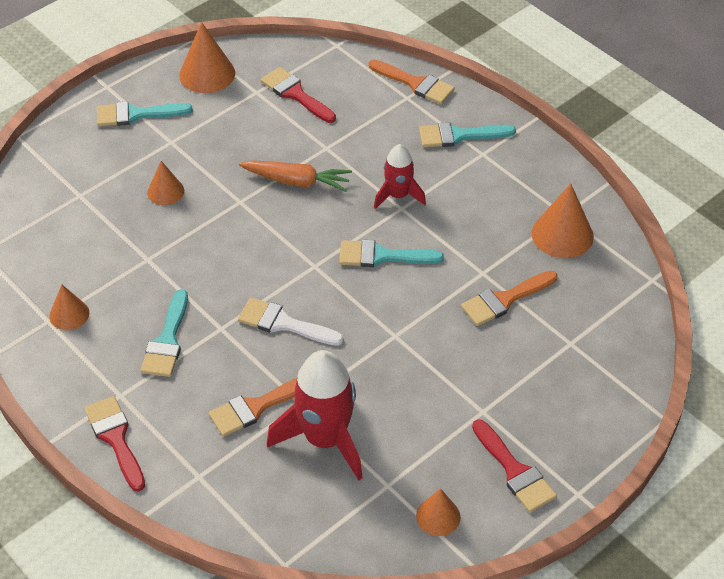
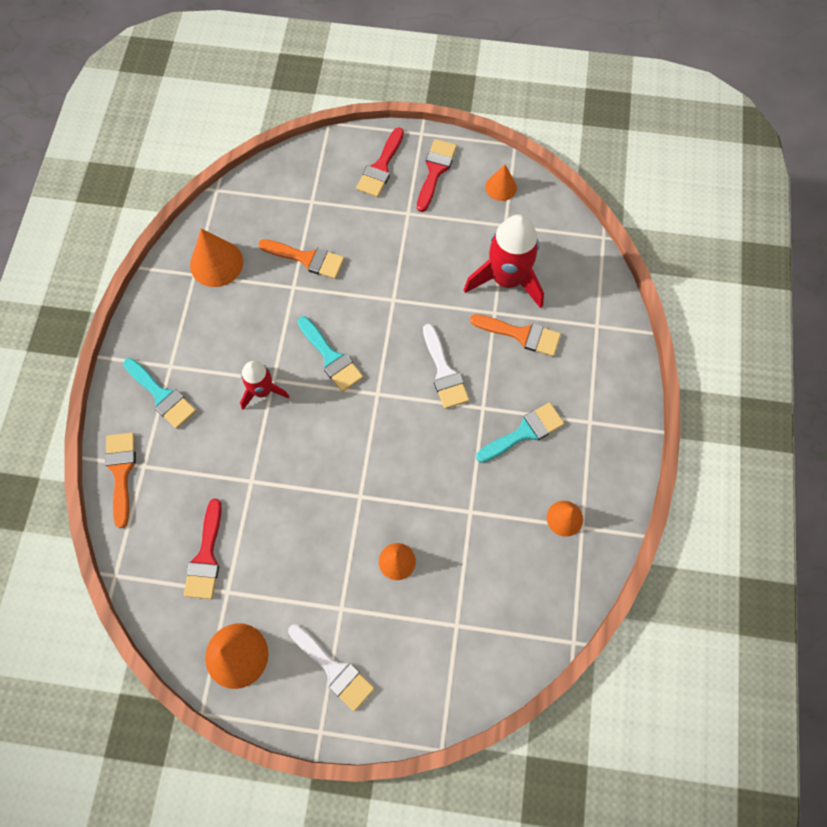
camera: 130 degrees left, 20 degrees up
(115, 438) = (620, 395): red brush -> red brush (381, 167)
(136, 114) = (334, 669): turquoise brush -> white brush
(297, 181) = (306, 472): orange carrot -> none

